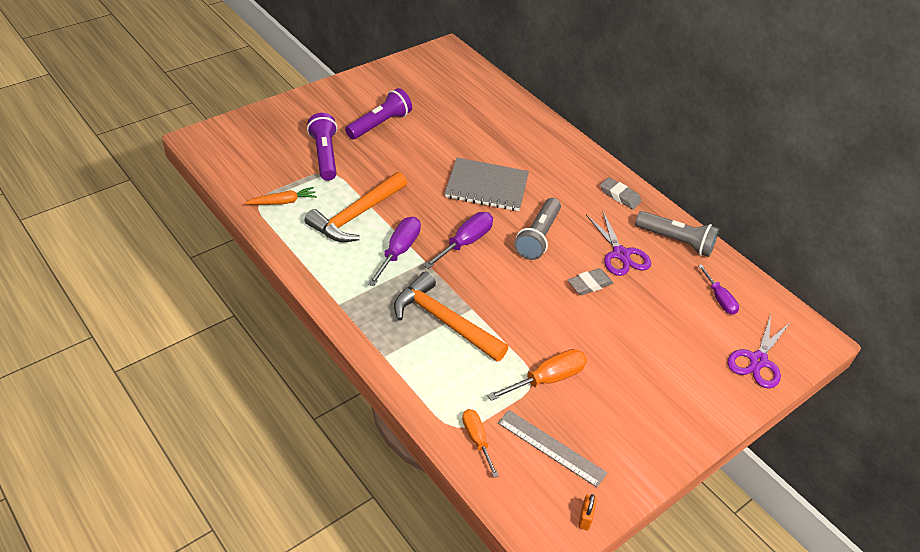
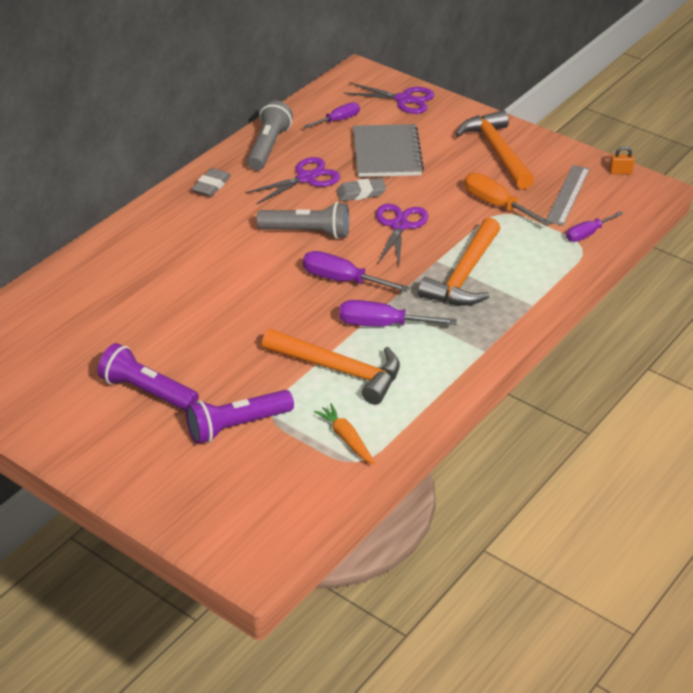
camera: 100 degrees left, 5 degrees down
(476, 439) = (587, 234): orange screwdriver -> purple screwdriver
(486, 187) = (238, 279): grey notebook -> grey notebook (387, 153)
(531, 297) = (399, 226): none -> purple scissors
(589, 284) = (361, 193): grey eraser -> grey eraser turned 60 degrees counterclockwise
(646, 411) = (497, 151): none -> orange hammer

